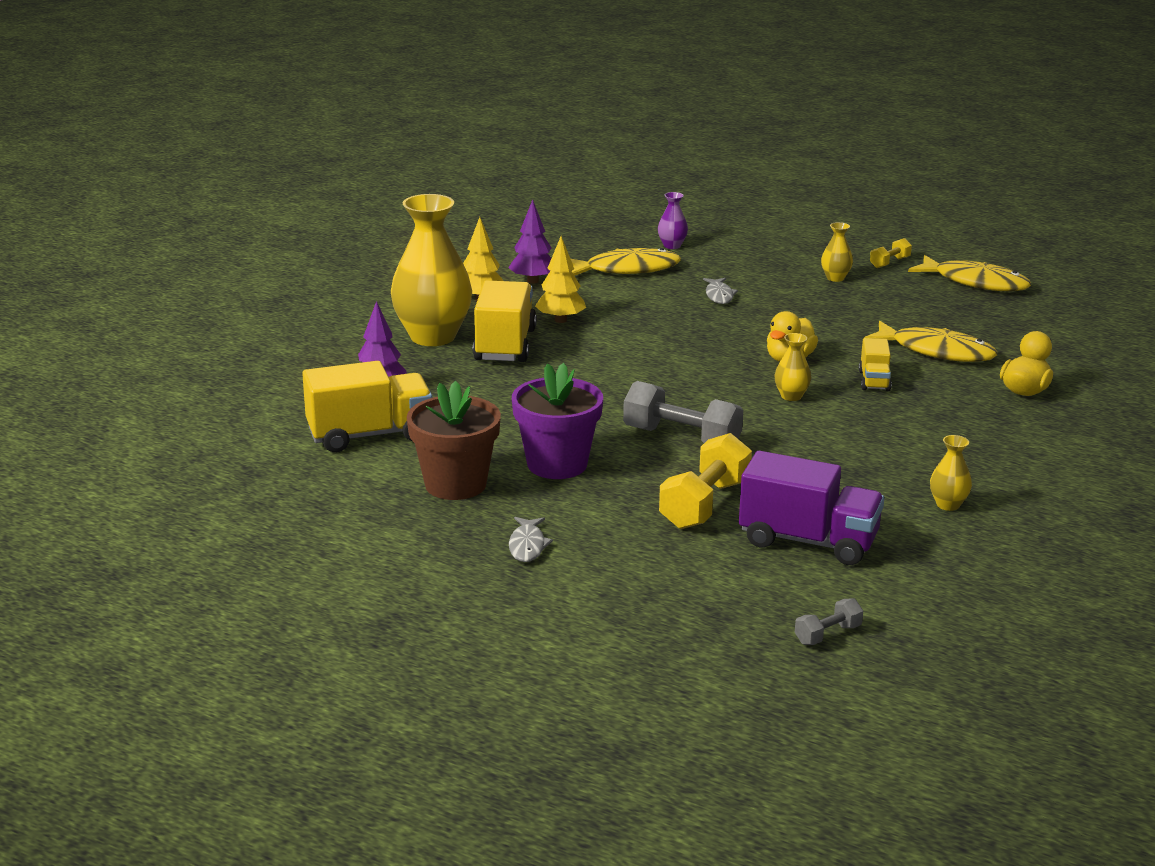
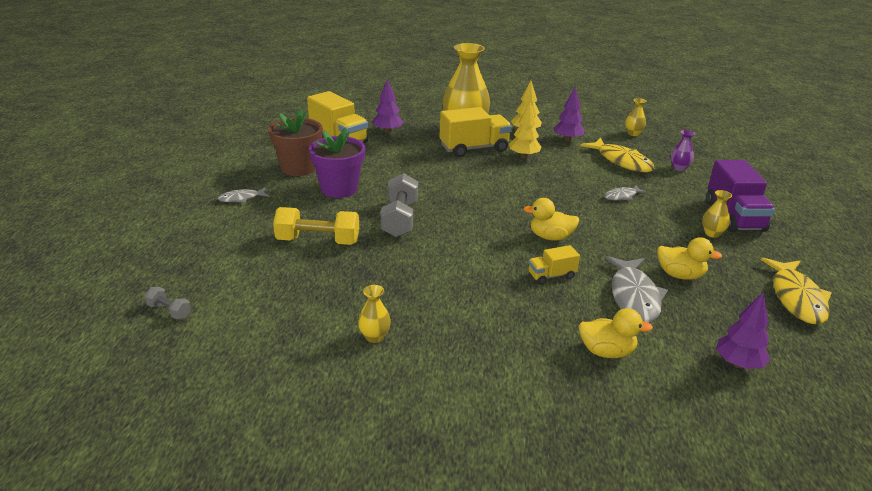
camera: 65 degrees right, 5 degrees up
(791, 396) = (493, 246): yellow vase -> yellow vase (633, 134)
(808, 541) = (289, 285): purple truck -> purple truck (734, 216)
(889, 263) = (775, 252): yellow dumbbell -> none
(908, 318) = (680, 275): none -> yellow duck
(936, 351) = (634, 296): yellow fish -> grey fish
(1066, 340) = (738, 364): none -> purple tree

